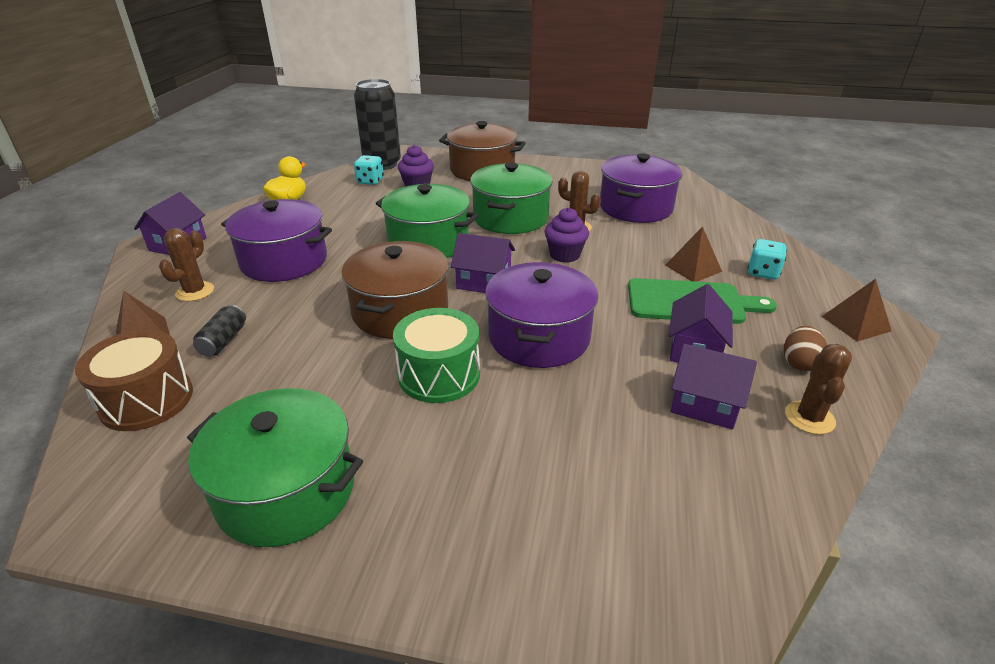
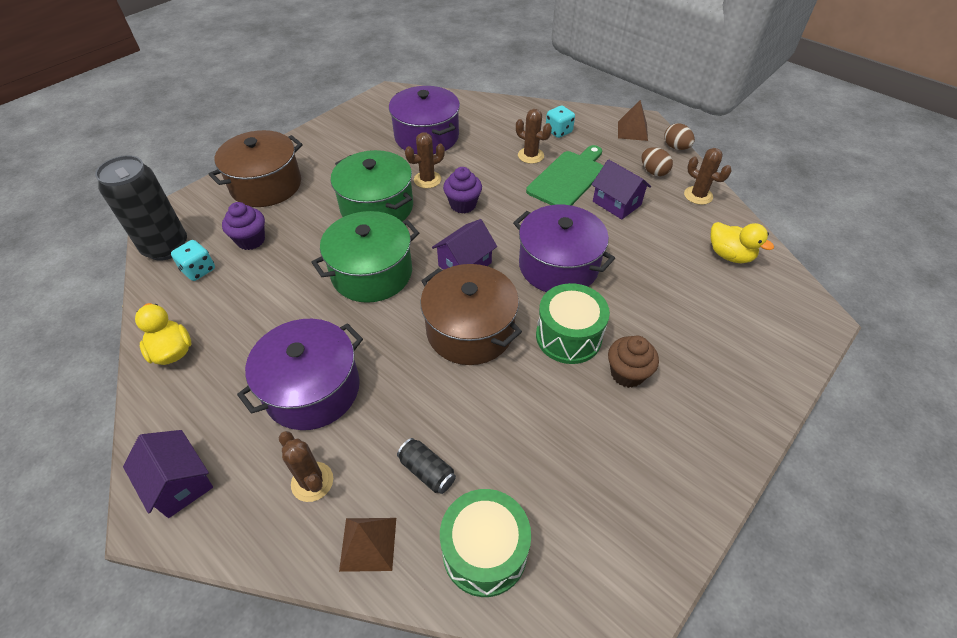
camera: 60 degrees left, 15 degrees up
(146, 400) = (484, 551): brown drum -> green drum
(286, 491) = (649, 465): green pot -> none
(415, 435) = (627, 373): none -> brown cupcake
(693, 268) = (530, 155): brown pyramid -> brown cactus
(704, 404) = (667, 227): purple house -> none
(720, 483) = (729, 255): none -> yellow duck
(884, 370) = (676, 147): none -> brown egg

